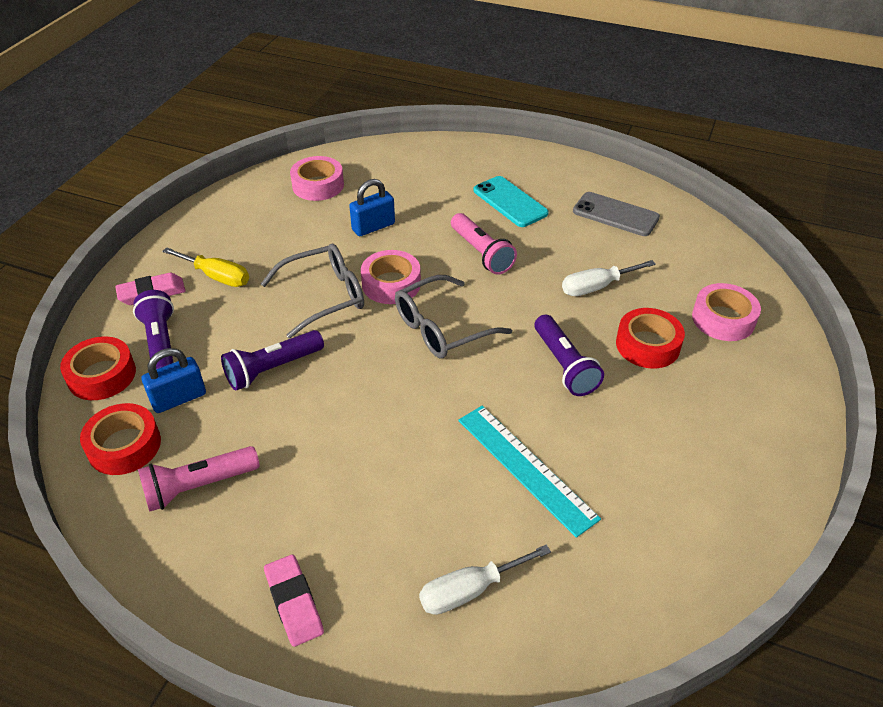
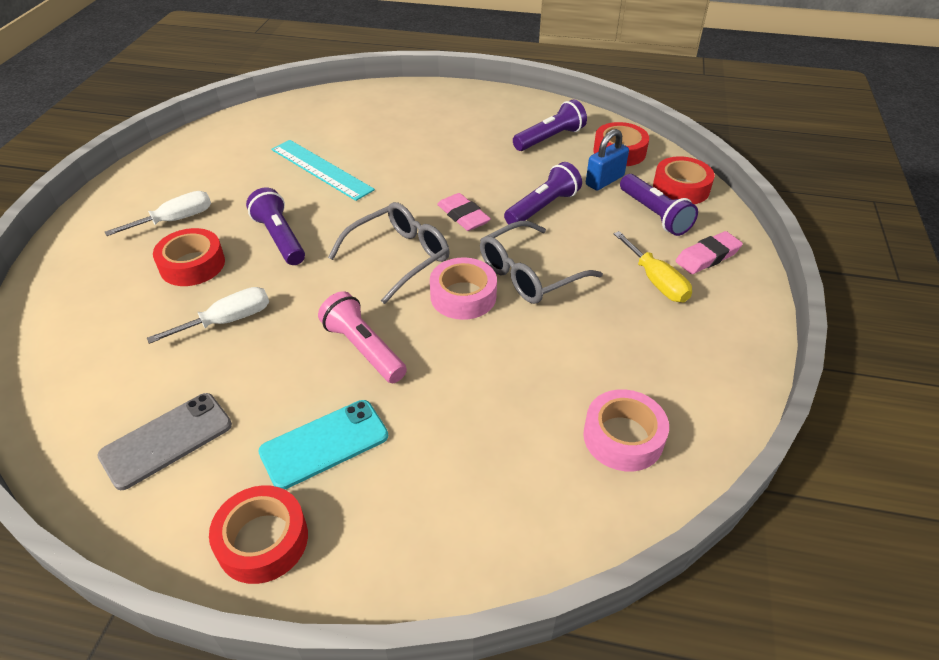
camera: 170 degrees right, 0 degrees up
(198, 486) = (550, 138): pink flashlight -> purple flashlight
(217, 276) = (656, 281): yellow screwdriver -> yellow screwdriver turned 135 degrees counterclockwise
(294, 603) = (460, 103): pink eraser -> pink eraser (463, 216)
(373, 227) = (511, 371): blue padlock -> none
(470, 590) = (359, 116): white screwdriver -> white screwdriver (175, 220)
(510, 202) = (324, 444): turquoise phone -> turquoise phone turned 75 degrees counterclockwise
(543, 167) = (263, 540): none -> red tape
(615, 214) = (167, 440): grey phone -> grey phone turned 60 degrees counterclockwise
(723, 319) = (97, 300): pink tape -> none

